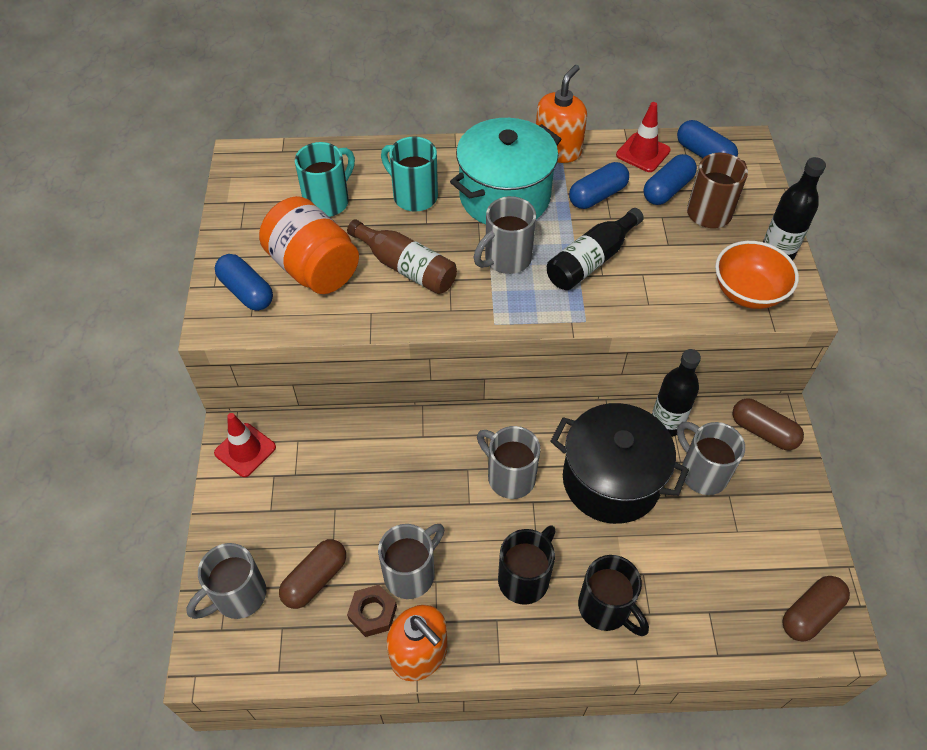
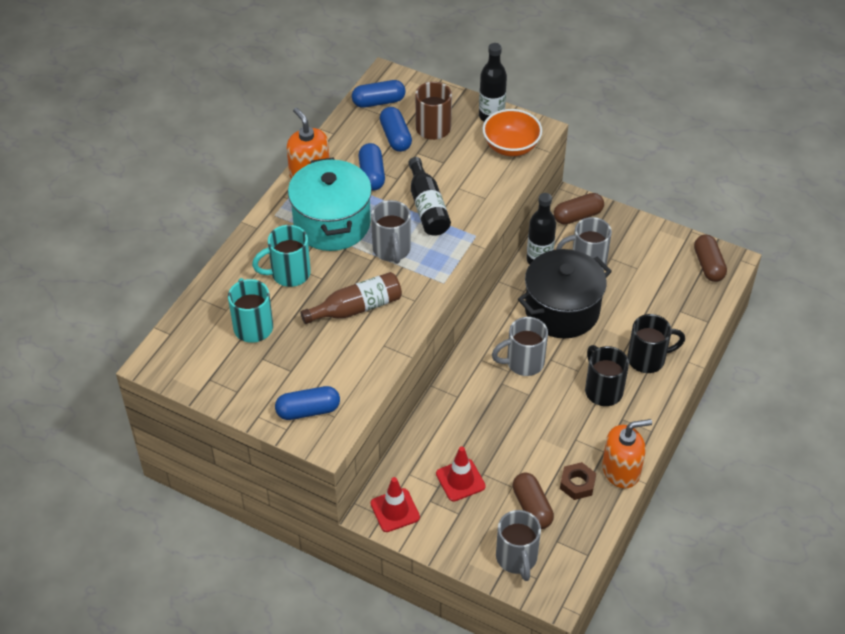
camera: 60 degrees left, 5 degrees down
(314, 268) = (316, 361): orange jar -> none
(411, 573) = (561, 450): grey mug -> none
(643, 153) = (351, 131): red traffic cone -> red traffic cone (460, 480)

